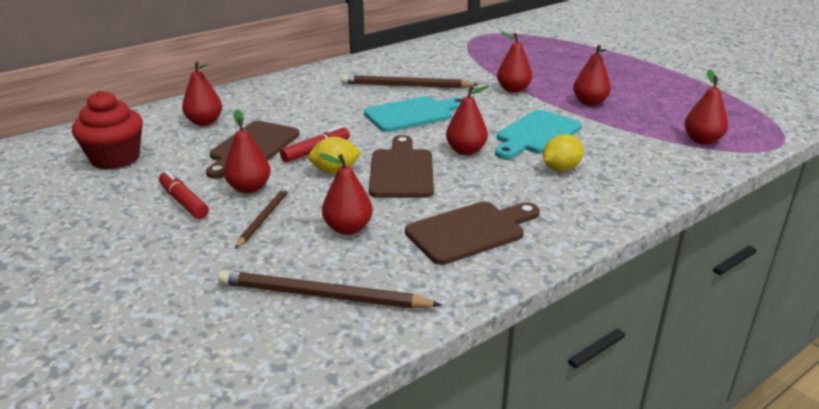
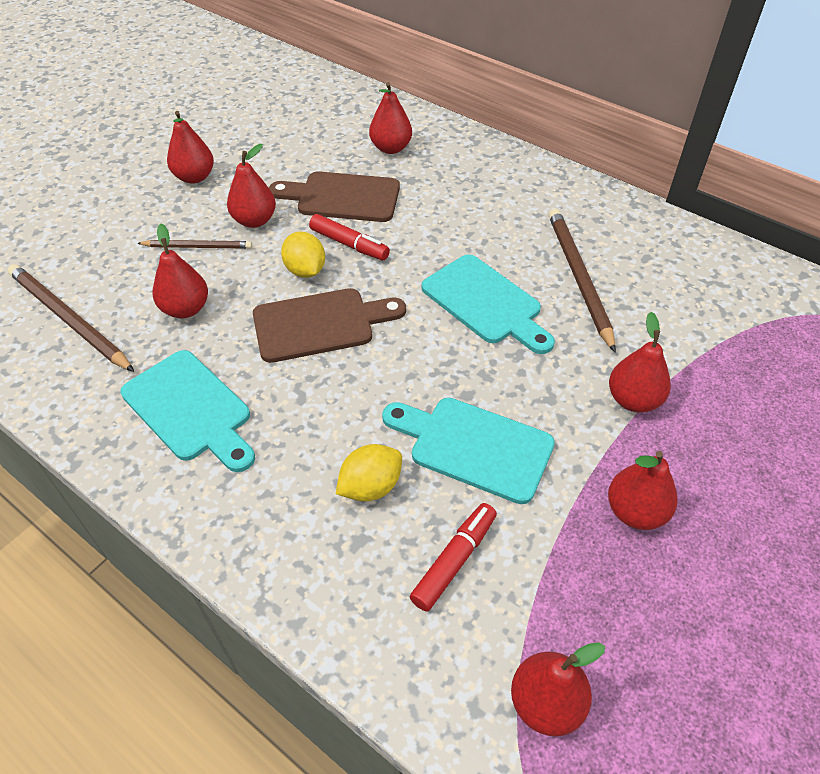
camera: 75 degrees right, 20 degrees up
(115, 158) = (293, 124): red cupcake -> none
(183, 202) = (221, 189): red marker -> red marker (454, 560)
(322, 296) = (69, 319): brown pencil -> brown pencil turned 45 degrees counterclockwise
(466, 151) = (393, 374): red pear -> red pear (194, 177)
(470, 231) = (190, 409): brown cutting board -> turquoise cutting board
(561, 169) = (370, 486): yellow lemon -> yellow lemon turned 75 degrees counterclockwise

